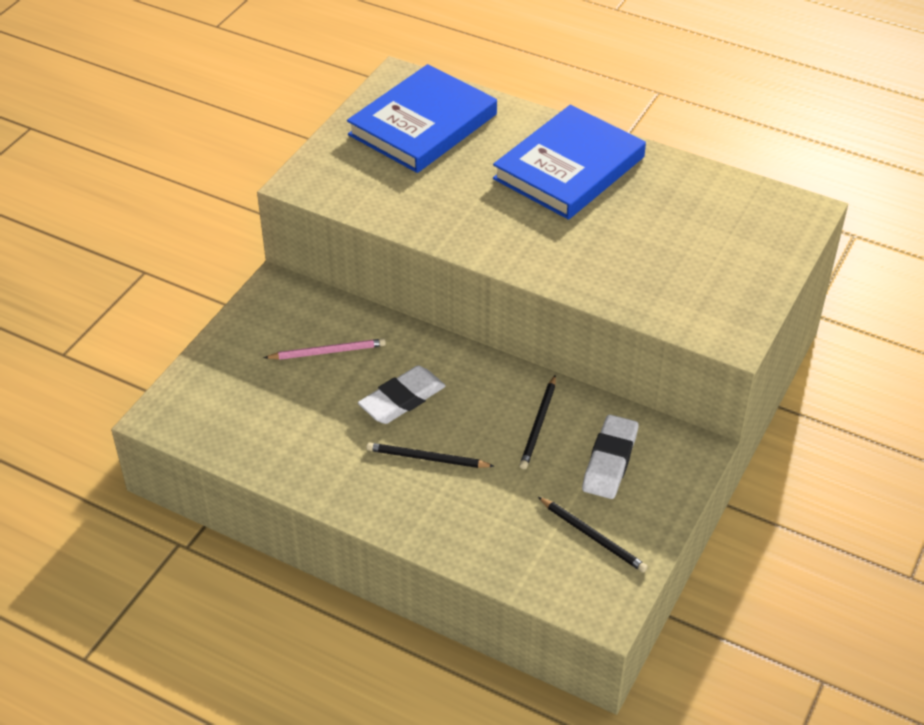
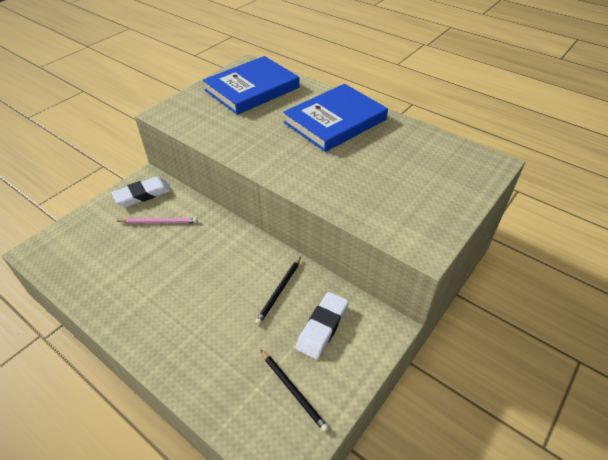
camera: 10 degrees right, 0 degrees up
(402, 399) = (193, 260): white eraser -> white eraser (143, 195)
(427, 458) = (193, 306): black pencil -> none

